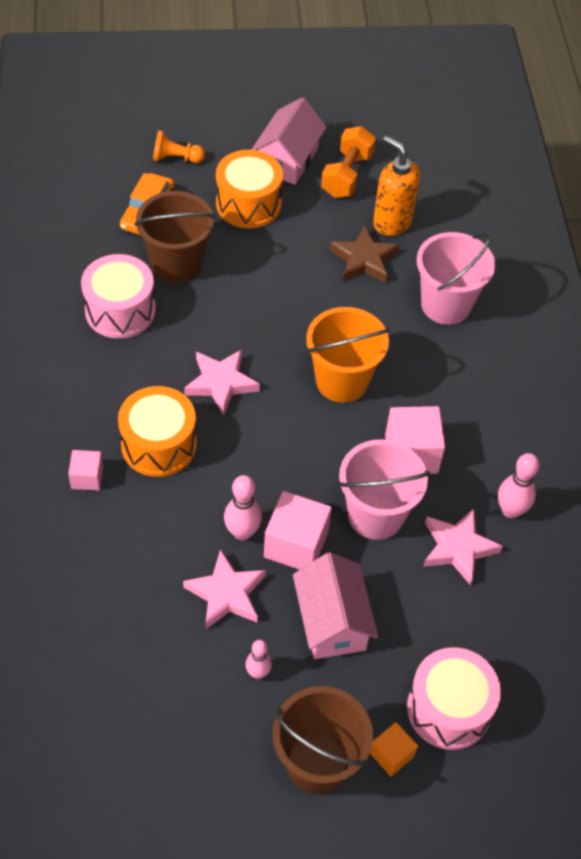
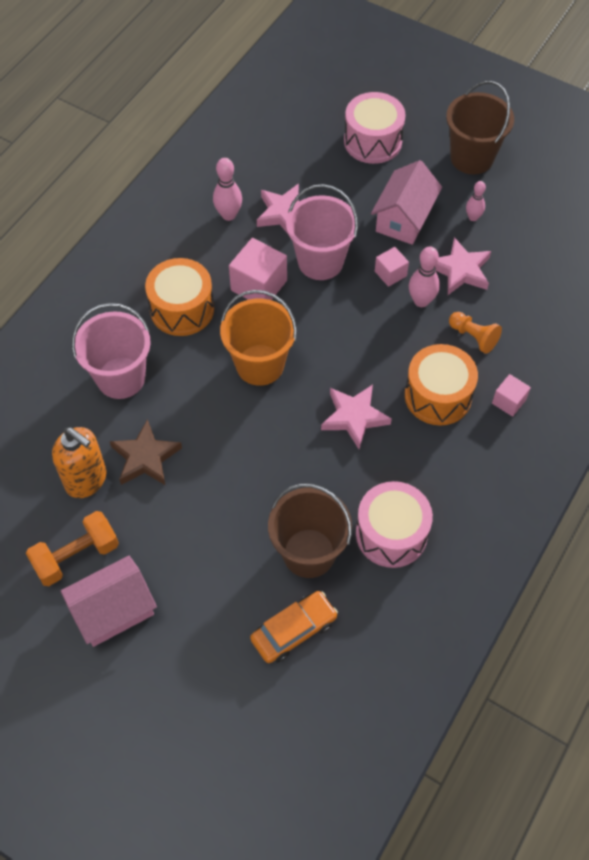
camera: 140 degrees left, 5 degrees up
(176, 158) = (218, 683): orange pawn -> orange pawn (473, 337)
(248, 204) = (193, 580): orange drum -> orange drum (182, 309)
(296, 544) = (390, 273): pink cube -> pink cube, size x0.57
(391, 754) = (425, 139): orange cube -> none
(392, 222) = (86, 480): orange soap dispenser -> orange soap dispenser turned 45 degrees counterclockwise

